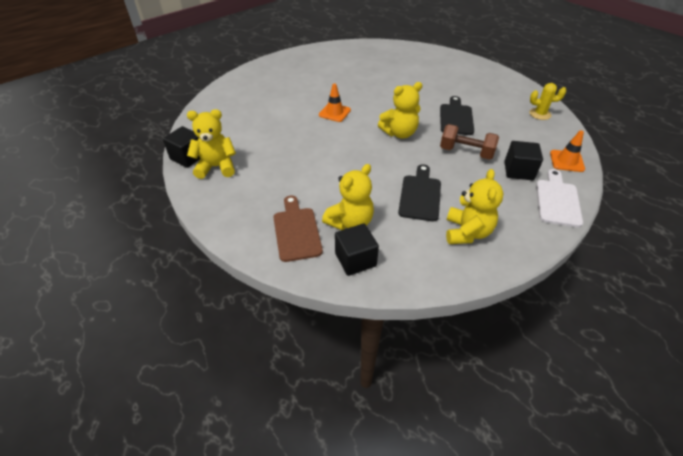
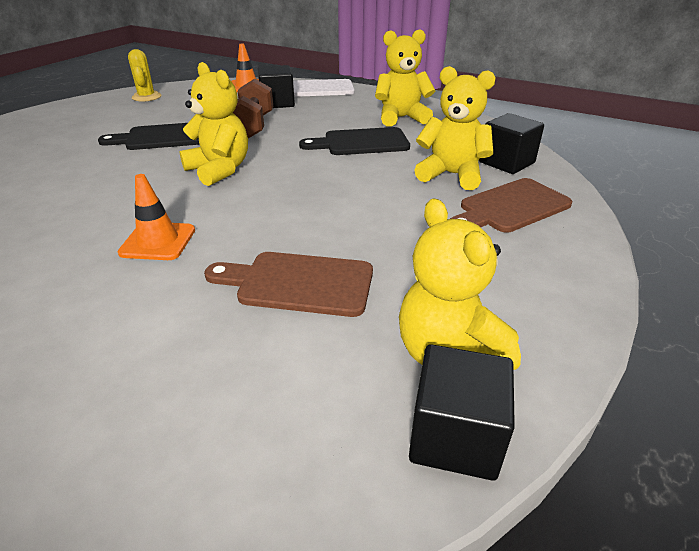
camera: 110 degrees left, 10 degrees down
(281, 142) = (298, 283): none -> brown cutting board

